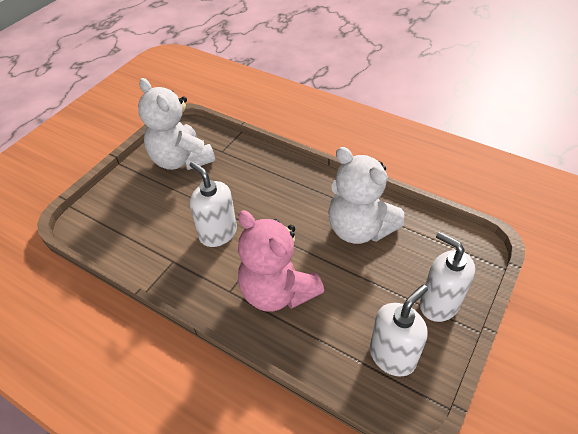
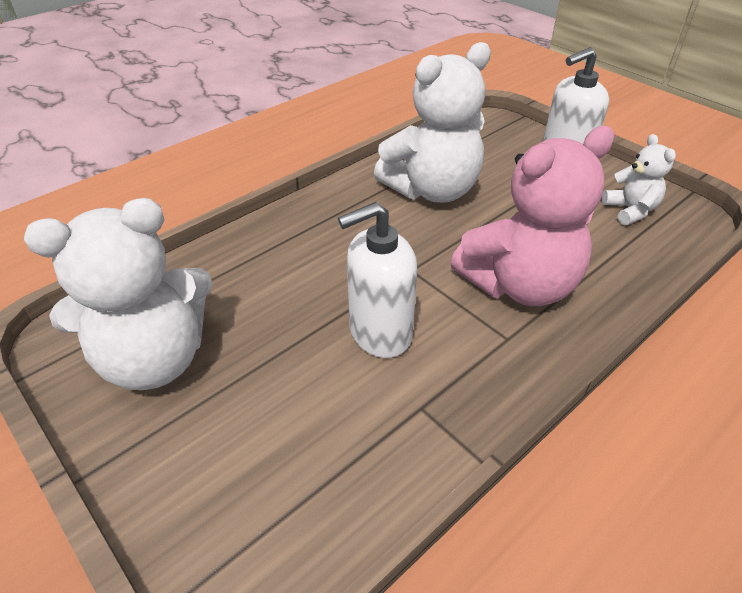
camera: 75 degrees left, 5 degrees down
(392, 356) = (630, 210): white soap dispenser -> white teddy bear

